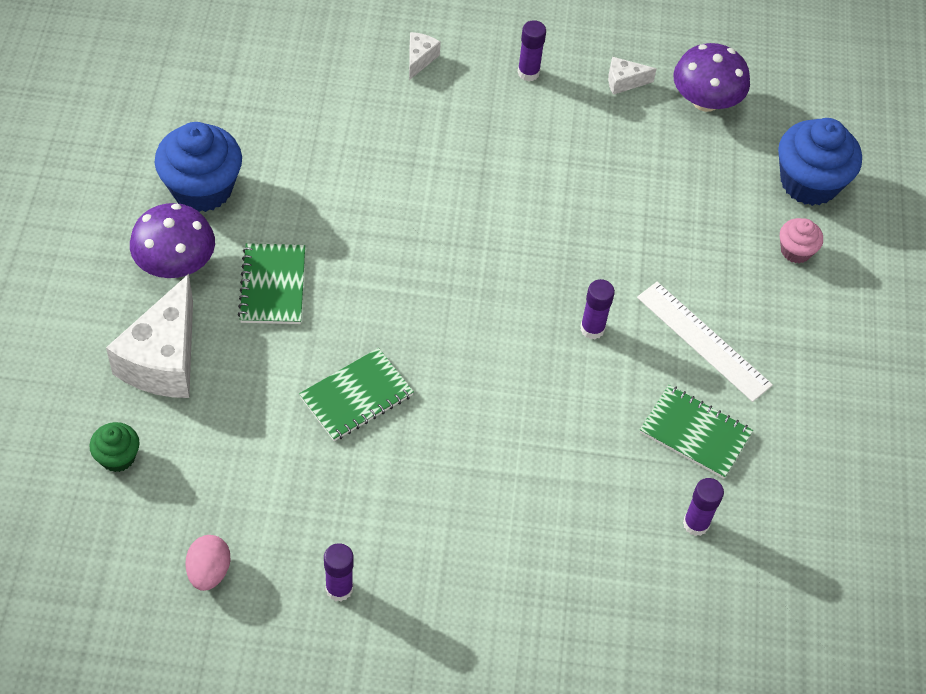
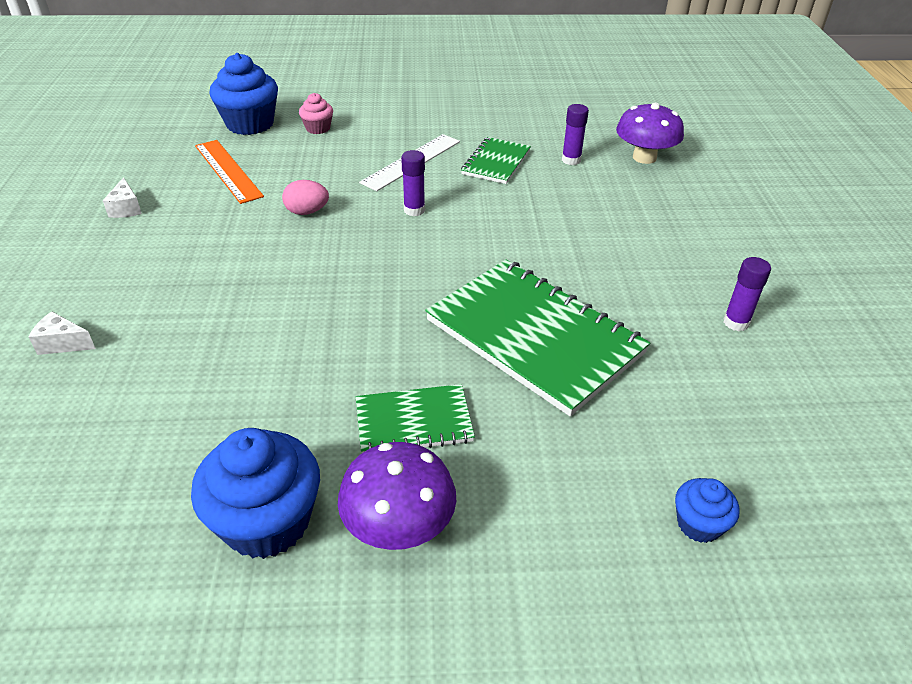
camera: 95 degrees left, 15 degrees down
(117, 457) = (699, 524): green cupcake -> blue cupcake
(164, 359) = (547, 507): white cheese -> none
(209, 571) = (780, 413): pink egg -> pink egg (307, 212)
(356, 396) = (534, 337): green notebook -> green notebook, size x1.92
(528, 73) = (102, 264): purple glue stick -> none
(695, 162) = (227, 170): none -> orange ruler
(705, 101) = (157, 168): purple mushroom -> purple mushroom (644, 157)

